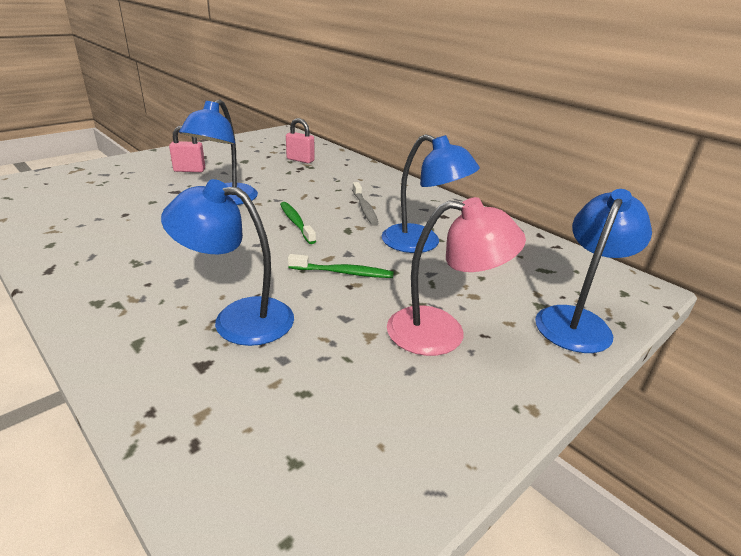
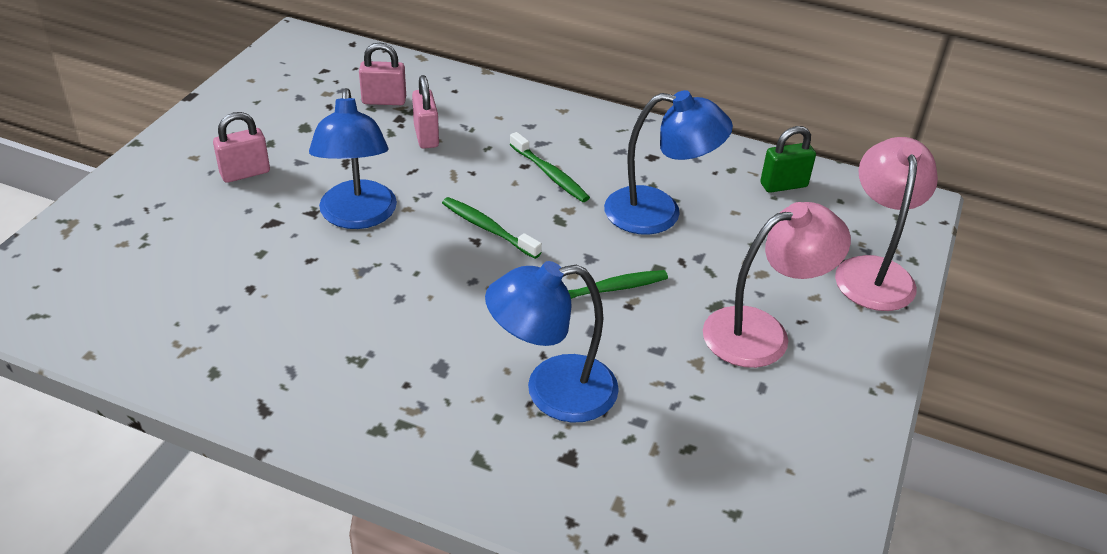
camera: 25 degrees left, 10 degrees up
(307, 177) = (426, 136): none -> pink padlock
(364, 208) = (550, 174): grey toothbrush -> green toothbrush
(533, 251) = (783, 185): none -> green padlock
(577, 321) = (873, 271): blue lamp -> pink lamp

